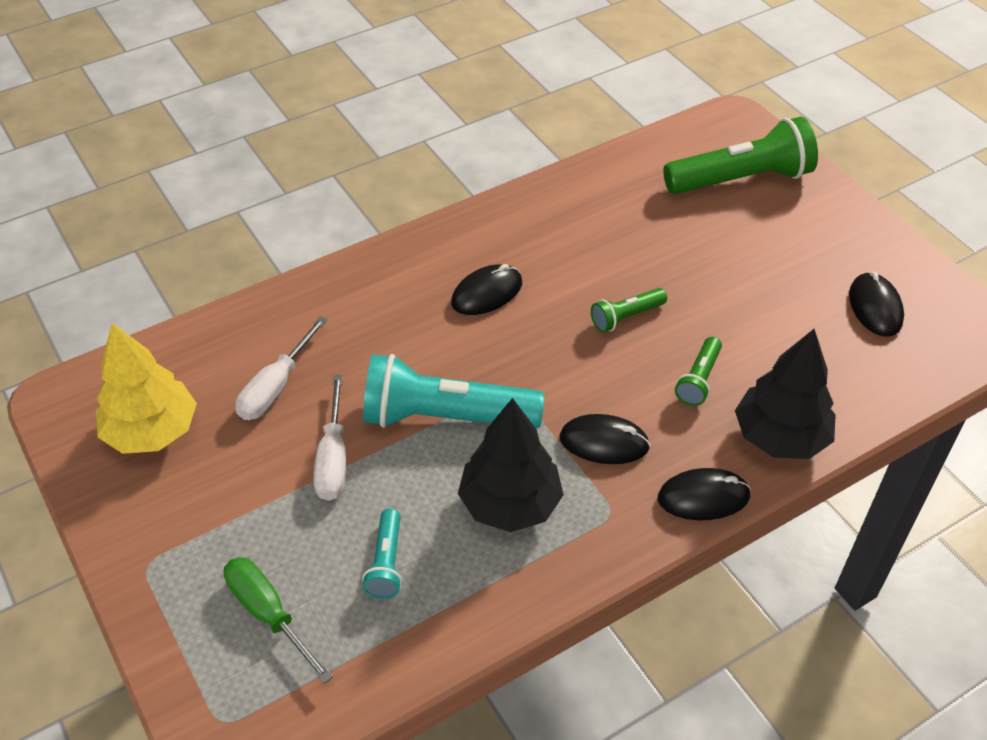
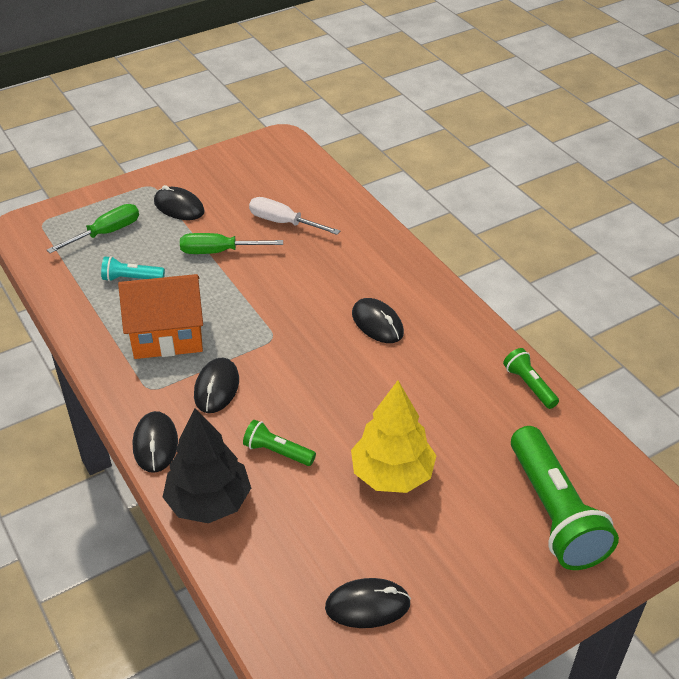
camera: 90 degrees right, 5 degrees down
(152, 432) = (249, 176): yellow tree -> yellow tree (392, 474)
(214, 518) = (179, 207): none -> black mouse
(333, 458) = (219, 251): white screwdriver -> green screwdriver
(445, 417) = (250, 303): turquoise flashlight -> none
(510, 504) = (167, 335): black tree -> orange house
(626, 317) = (351, 408): green flashlight -> green flashlight (529, 385)

